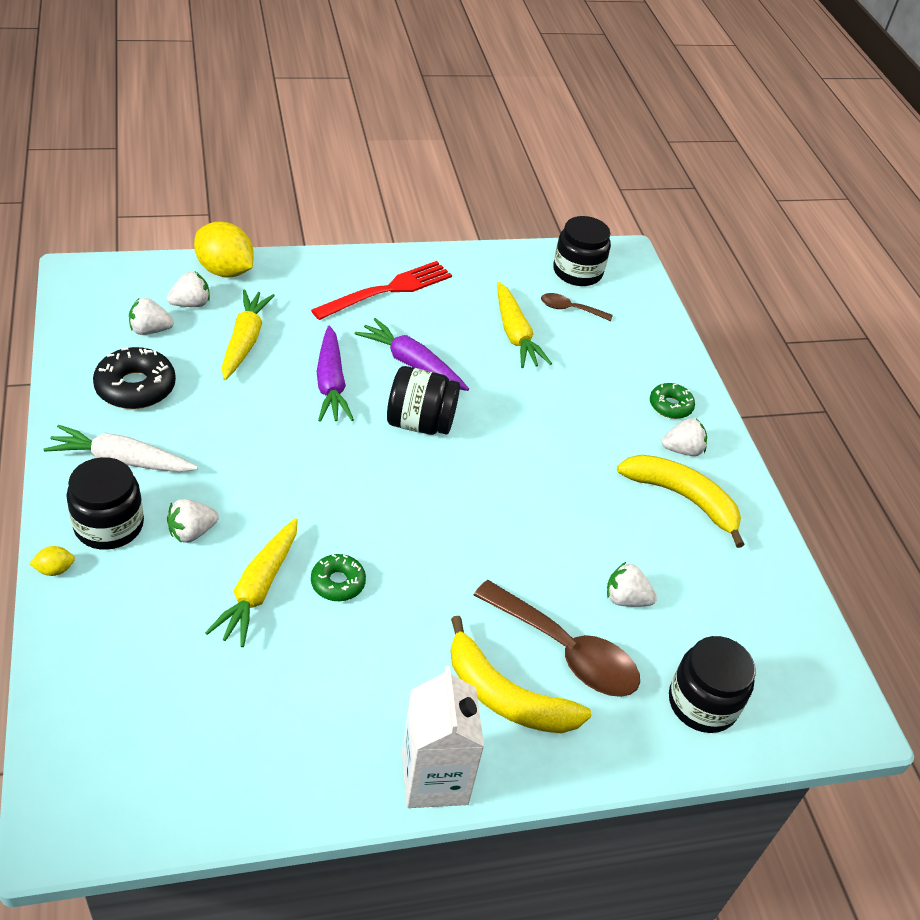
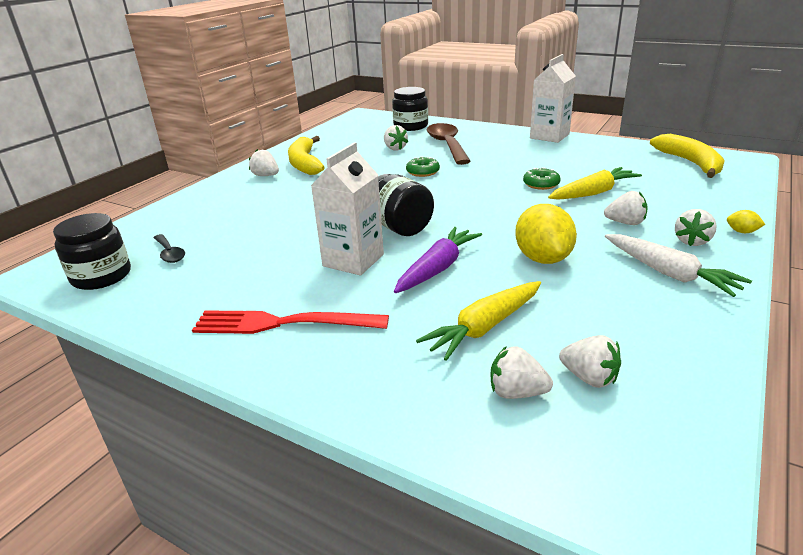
camera: 130 degrees left, 15 degrees down
(109, 525) = (692, 241): black jar -> white strawberry
(135, 387) = (633, 323): black donut -> none
(225, 271) = (435, 423): yellow lemon -> yellow lemon (543, 258)
(411, 363) = (353, 260): purple carrot -> white carton
(506, 696) = (492, 143): yellow banana -> yellow banana (690, 163)
(515, 334) = (242, 252): yellow carrot -> none
(570, 309) = (169, 253): brown spoon -> black spoon
(670, 406) = (230, 191): green donut -> green donut (423, 172)

